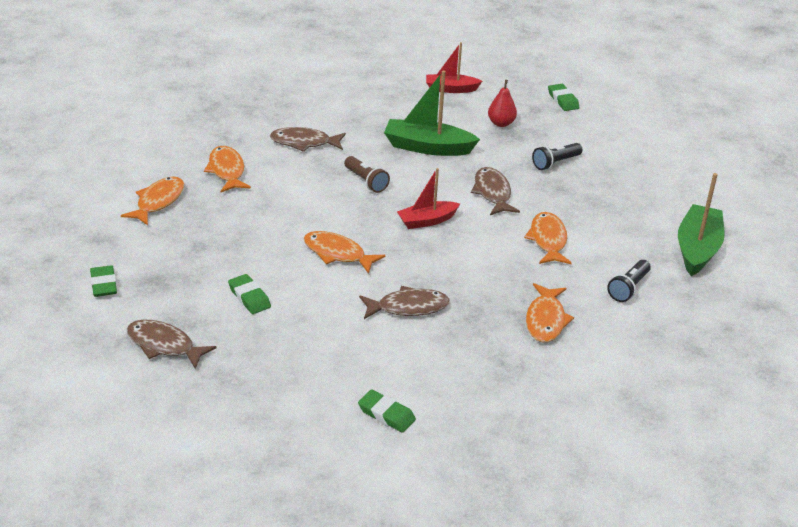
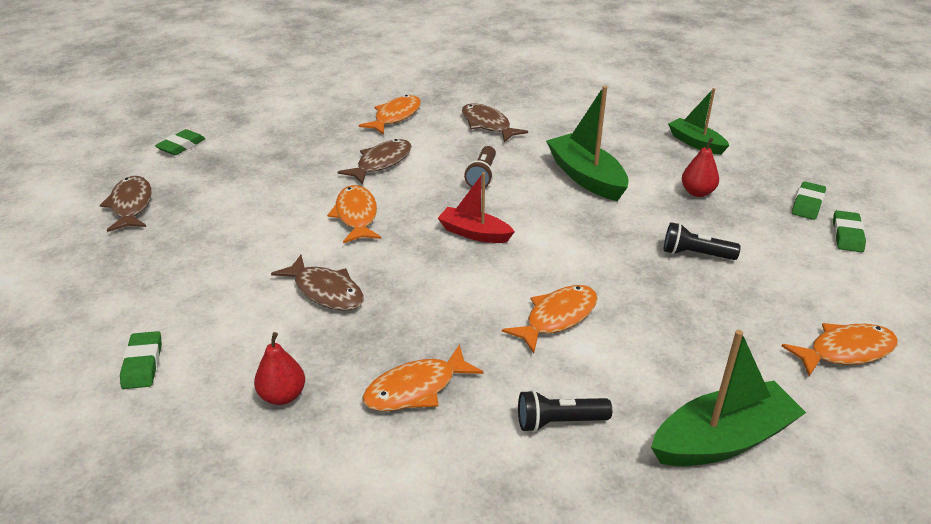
camera: 50 degrees right, 0 degrees up
(158, 201) = (313, 113): orange fish -> orange fish (845, 351)
(249, 297) = (239, 208): green eraser -> green eraser (847, 235)
(451, 89) = (696, 143): red boat -> green boat
(491, 371) = (282, 396): none -> red pear
(492, 193) = (578, 245): brown fish -> brown fish (381, 163)

